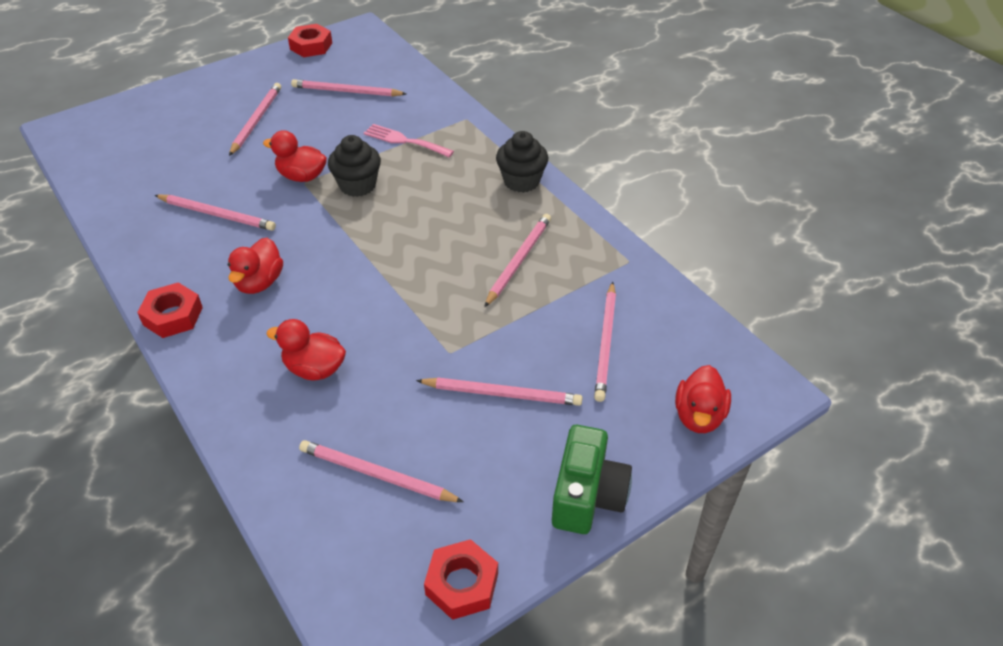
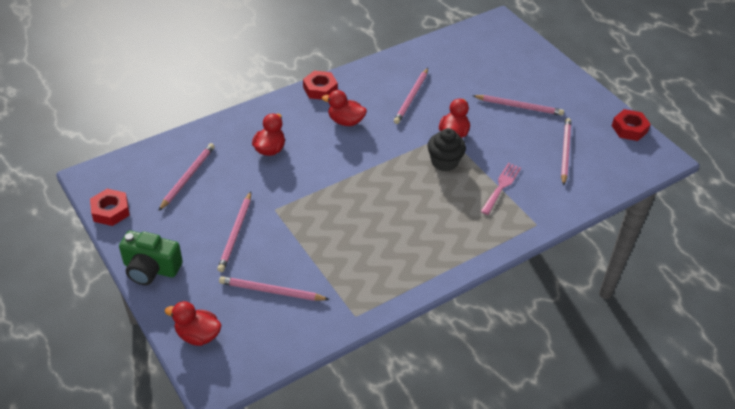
camera: 90 degrees right, 0 degrees up
(518, 260) = (359, 248): pink pencil -> none
(521, 181) = (453, 255): black cupcake -> none

